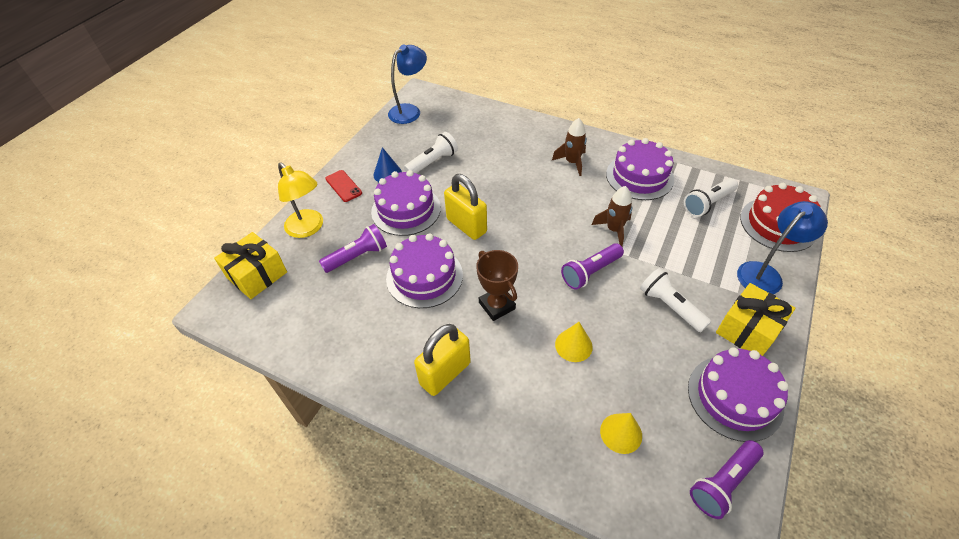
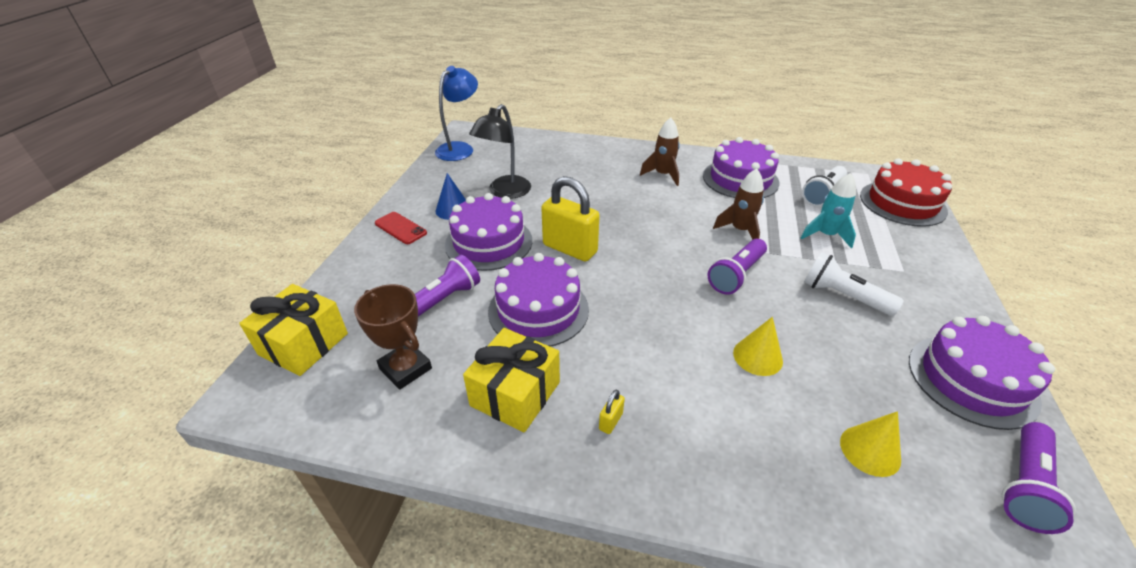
camera: 15 degrees left, 10 degrees down
(308, 228) = (366, 279): yellow lamp -> none
(433, 162) = (505, 192): white flashlight -> black lamp
(445, 373) = (610, 421): yellow padlock -> yellow padlock, size x0.41
(497, 305) = (643, 328): brown trophy -> brown trophy (405, 368)
(687, 246) = (825, 235): none -> turquoise rocket
(748, 330) = (938, 306): yellow gift -> yellow gift (515, 394)
(765, 273) = (919, 249): blue lamp -> none

